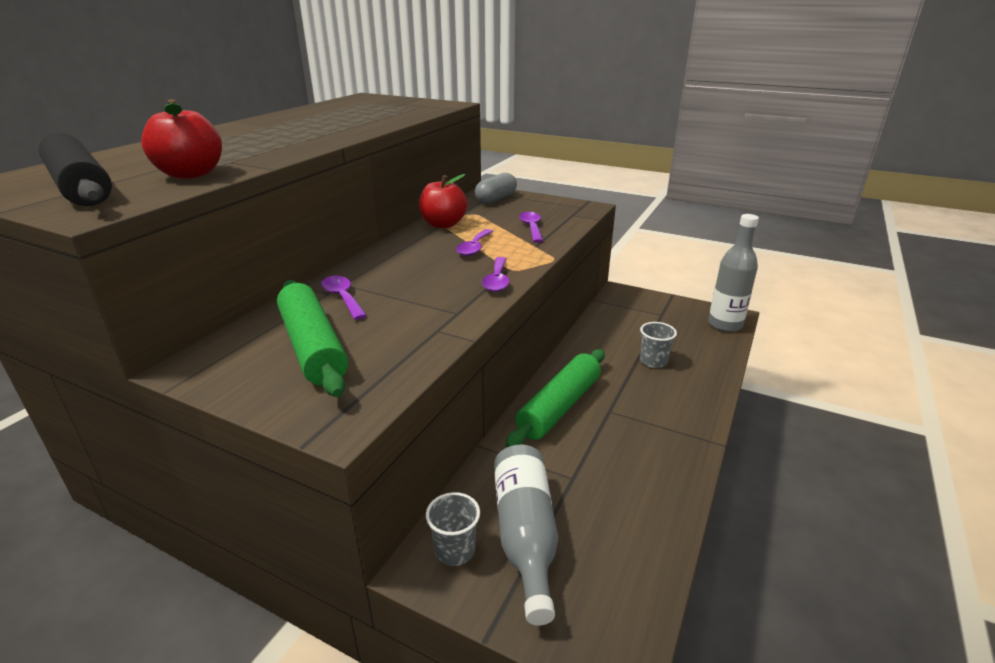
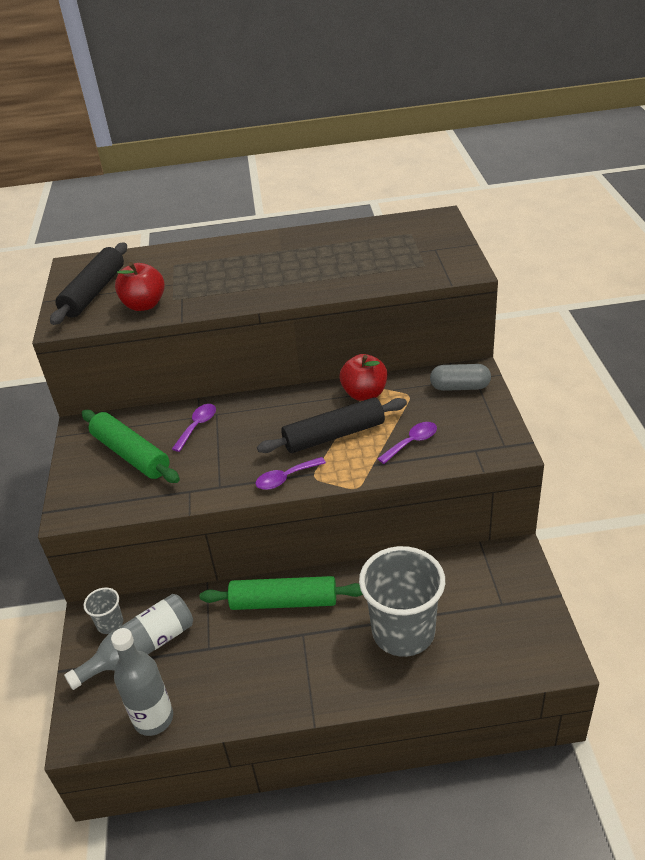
camera: 60 degrees right, 10 degrees up
(312, 347) = (131, 454): green rolling pin -> green rolling pin turned 75 degrees counterclockwise
(474, 248) = (334, 435): purple spoon -> black rolling pin
(653, 361) = (403, 632): grey cup -> grey cup, size x2.23
(725, 324) = (531, 661): grey bottle -> grey bottle (153, 718)

